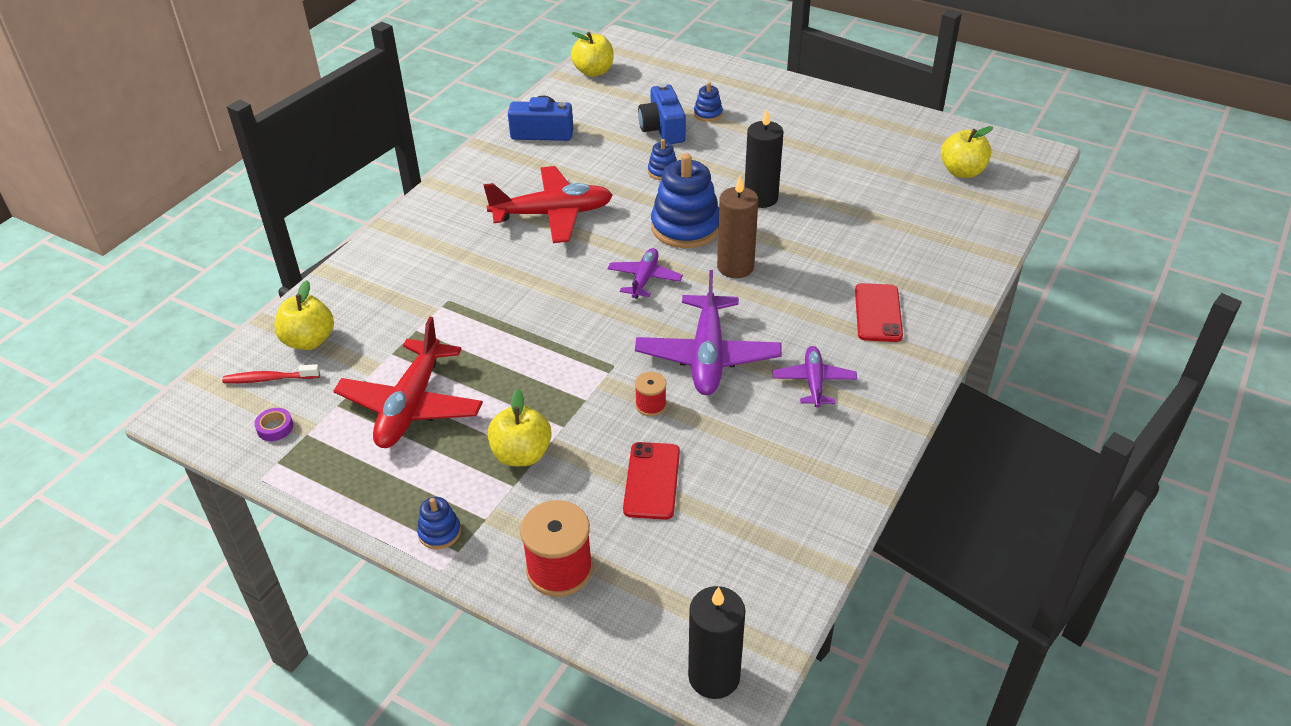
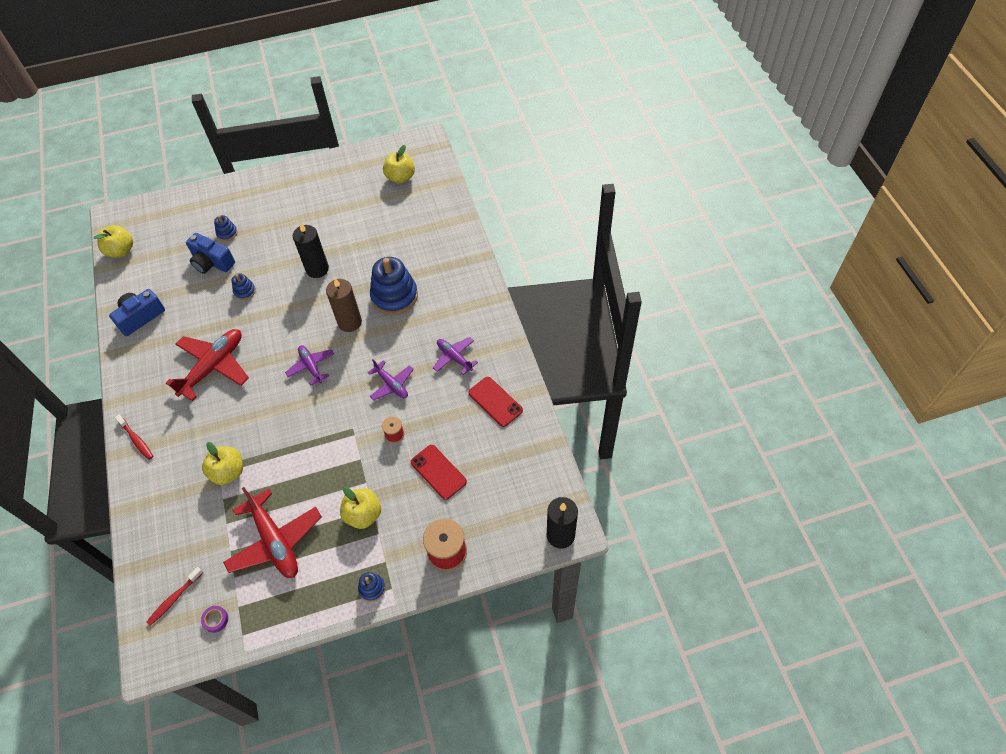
camera: 45 degrees left, 15 degrees up
(309, 341) = (168, 558): yellow apple -> yellow apple (228, 472)
(412, 226) = (136, 440): none -> red toothbrush
(685, 227) = (297, 318): blue stacking toy -> blue stacking toy (394, 296)
(707, 356) = (391, 384): purple plane -> purple plane, size x0.56
(878, 313) = (444, 295): red phone -> red phone (495, 402)

